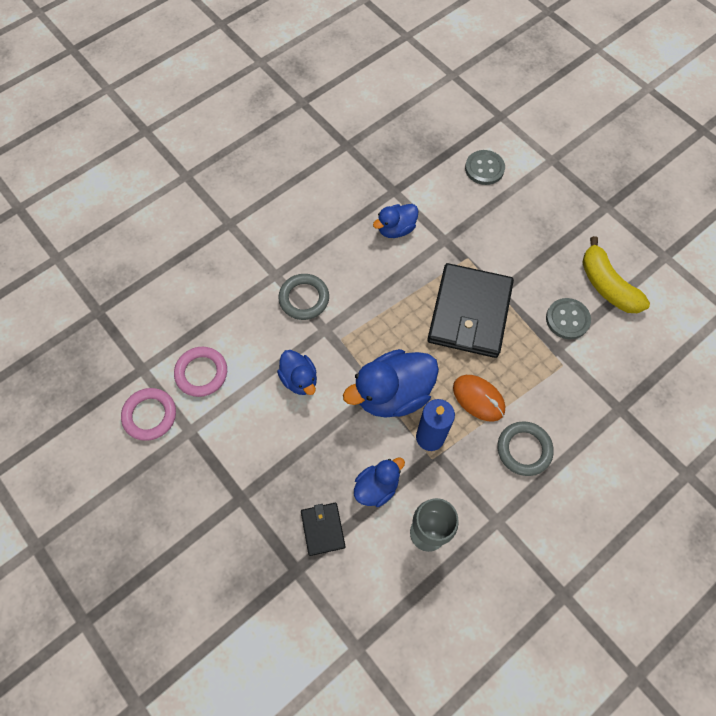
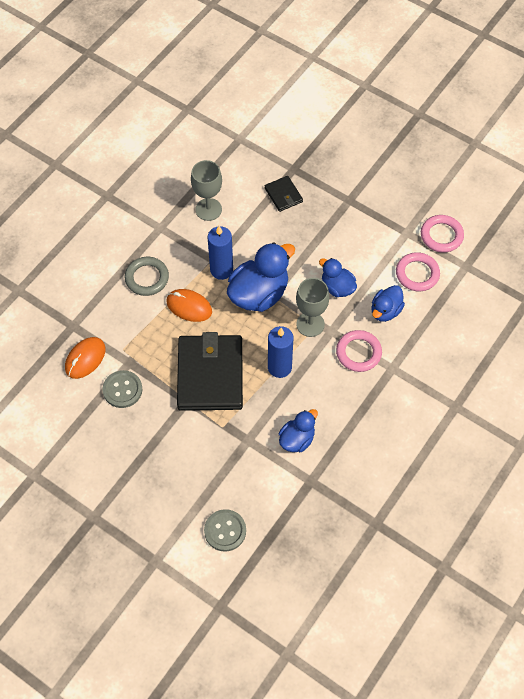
camera: 165 degrees right, 5 degrees down
(304, 298) = (358, 353): grey ring -> pink ring
(345, 343) = (310, 324): none -> grey goblet
(377, 487) = (253, 228): blue duck -> blue duck (385, 311)
(393, 303) = (279, 367): none -> blue candle
(606, 364) = (85, 359): none -> orange mouse
(607, 285) = (89, 430): yellow banana -> none

